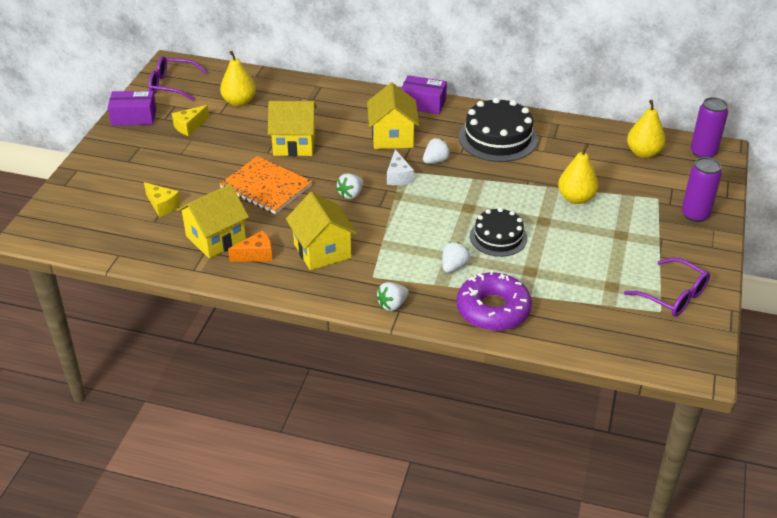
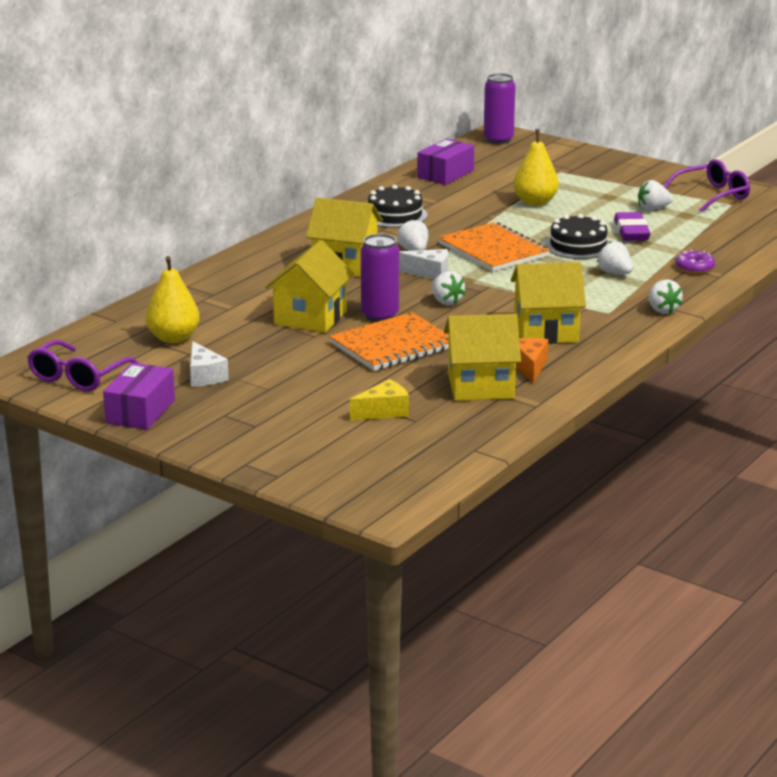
camera: 70 degrees left, 15 degrees down
(189, 126) = (204, 376): yellow cheese -> white cheese
(216, 238) = (480, 386): yellow house -> yellow house turned 75 degrees counterclockwise
(423, 104) = (287, 238): purple box -> purple box (445, 174)
(461, 197) = (493, 250): none -> orange notebook
(493, 310) = (694, 267): purple donut -> purple donut, size x0.47
(498, 138) = (395, 215): black cake -> black cake, size x0.65
(548, 261) = (631, 232): none -> purple eraser
(611, 265) = (653, 209): none -> white strawberry
(643, 153) = (478, 161): yellow pear -> none
(695, 215) = (597, 163): purple can -> purple can (380, 315)

